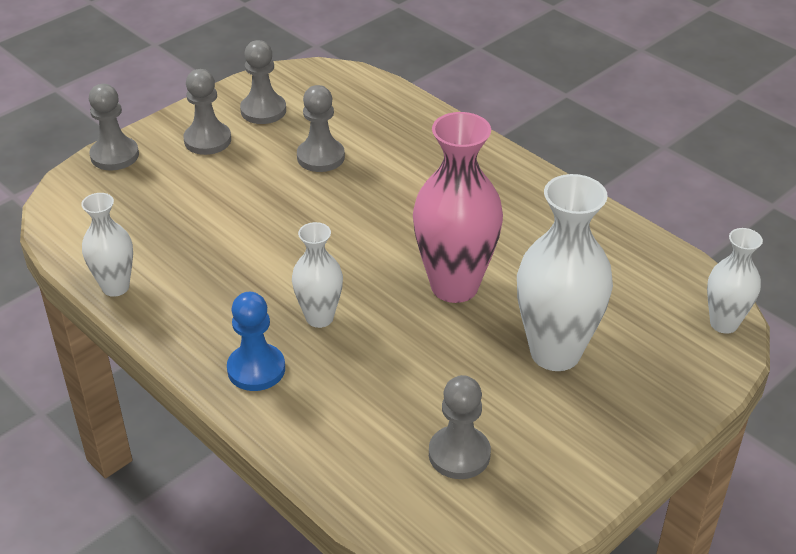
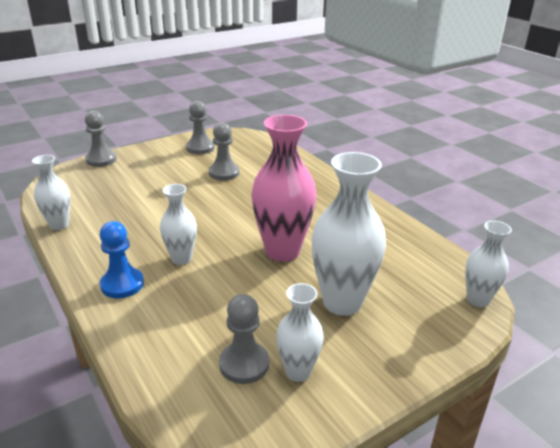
camera: 10 degrees right, 10 degrees down
(207, 140) = (160, 158): grey pawn -> none
(526, 454) = (298, 372): none -> white vase

